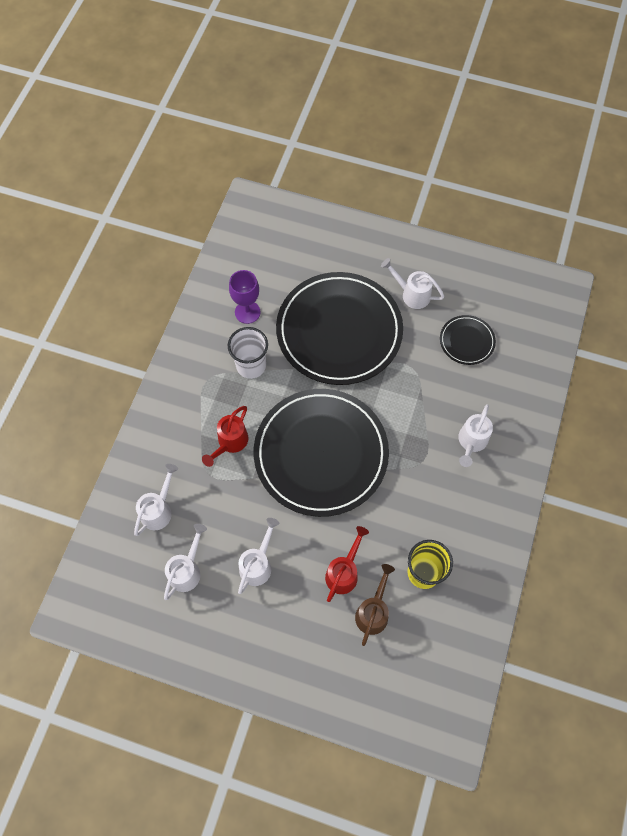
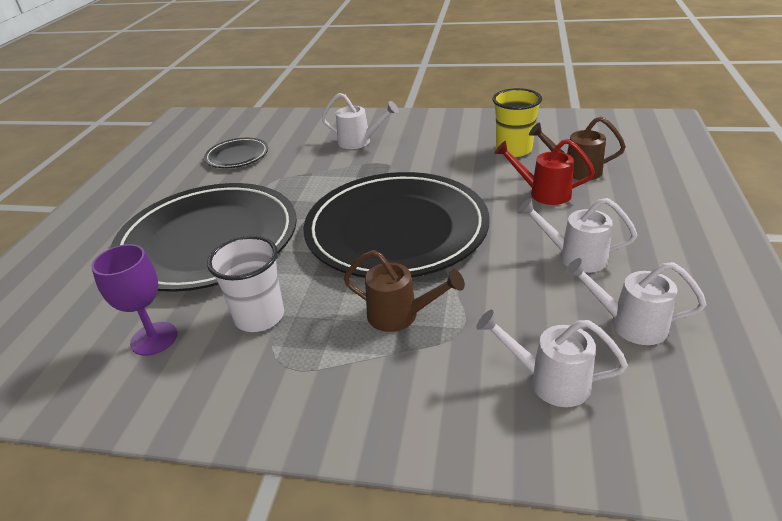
camera: 95 degrees left, 30 degrees down
(230, 443) = (400, 316): red watering can -> brown watering can
(412, 294) = (164, 195): white watering can -> none

